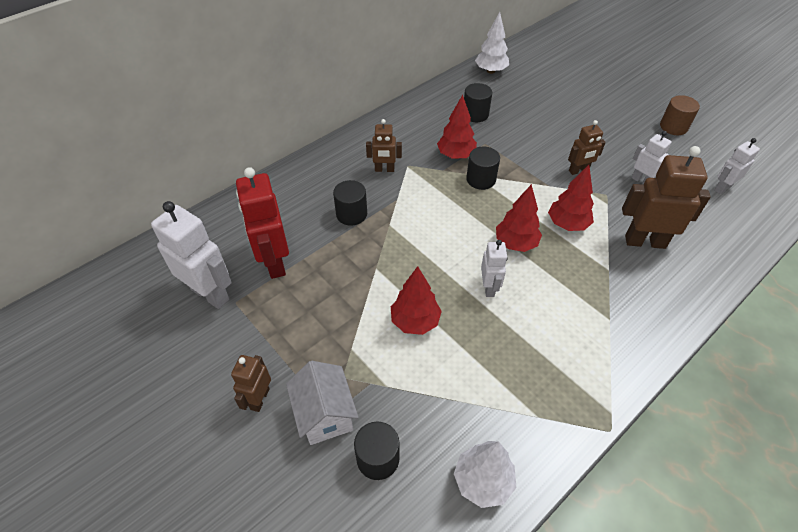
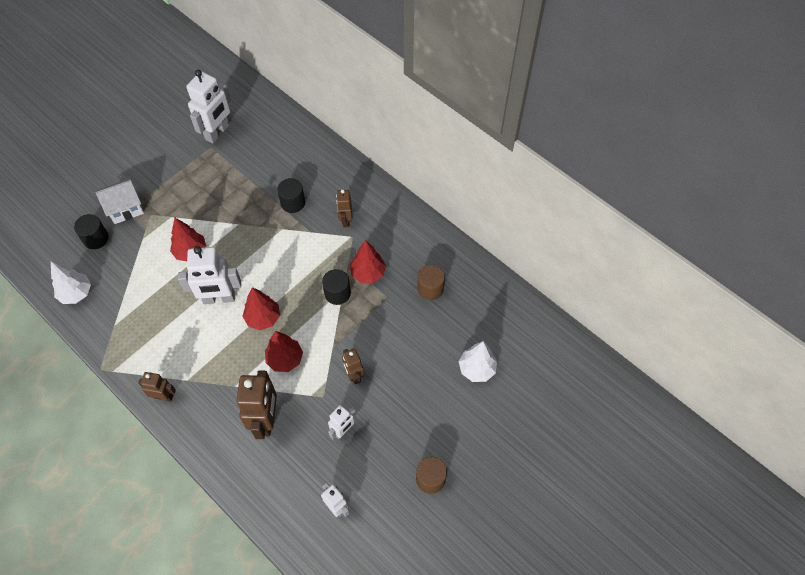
camera: 85 degrees right, 10 degrees up
(259, 399) = (139, 174): brown robot -> brown robot (163, 396)
(274, 262) = (244, 162): red robot -> none
(475, 114) = (430, 288): black cylinder -> brown cylinder
(489, 287) = (219, 298): white robot -> white robot, size x1.78
(490, 71) = (507, 303): white tree -> white tree (477, 369)

